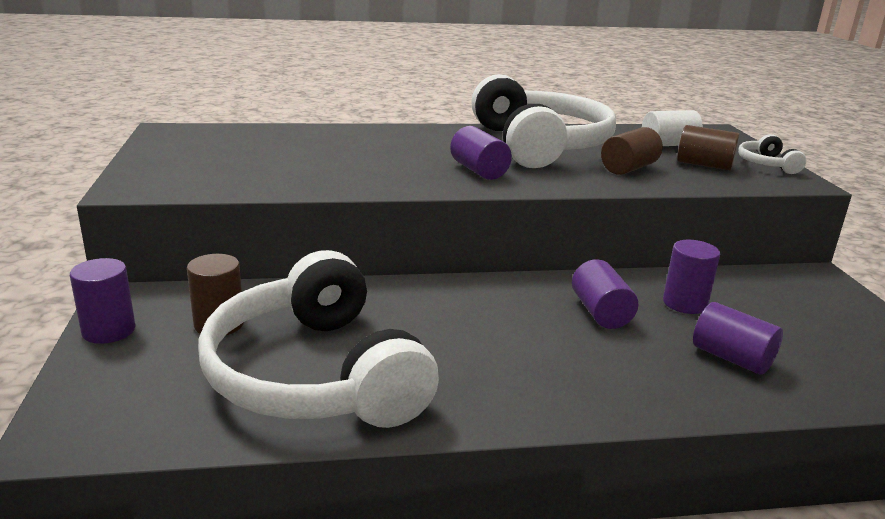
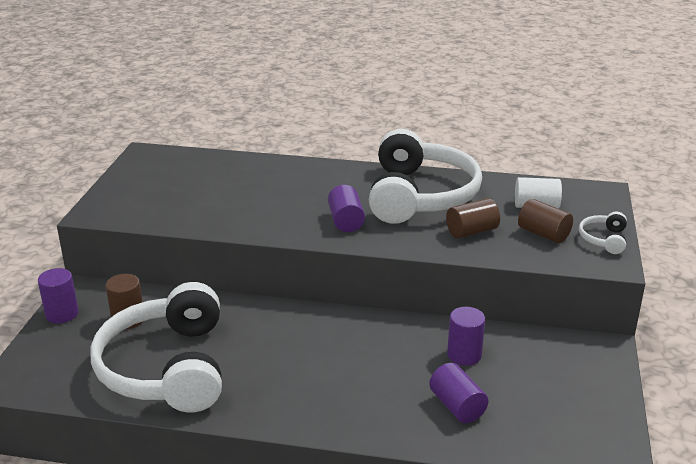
camera: 20 degrees right, 5 degrees up
(601, 313) = (391, 352): purple cylinder -> none

